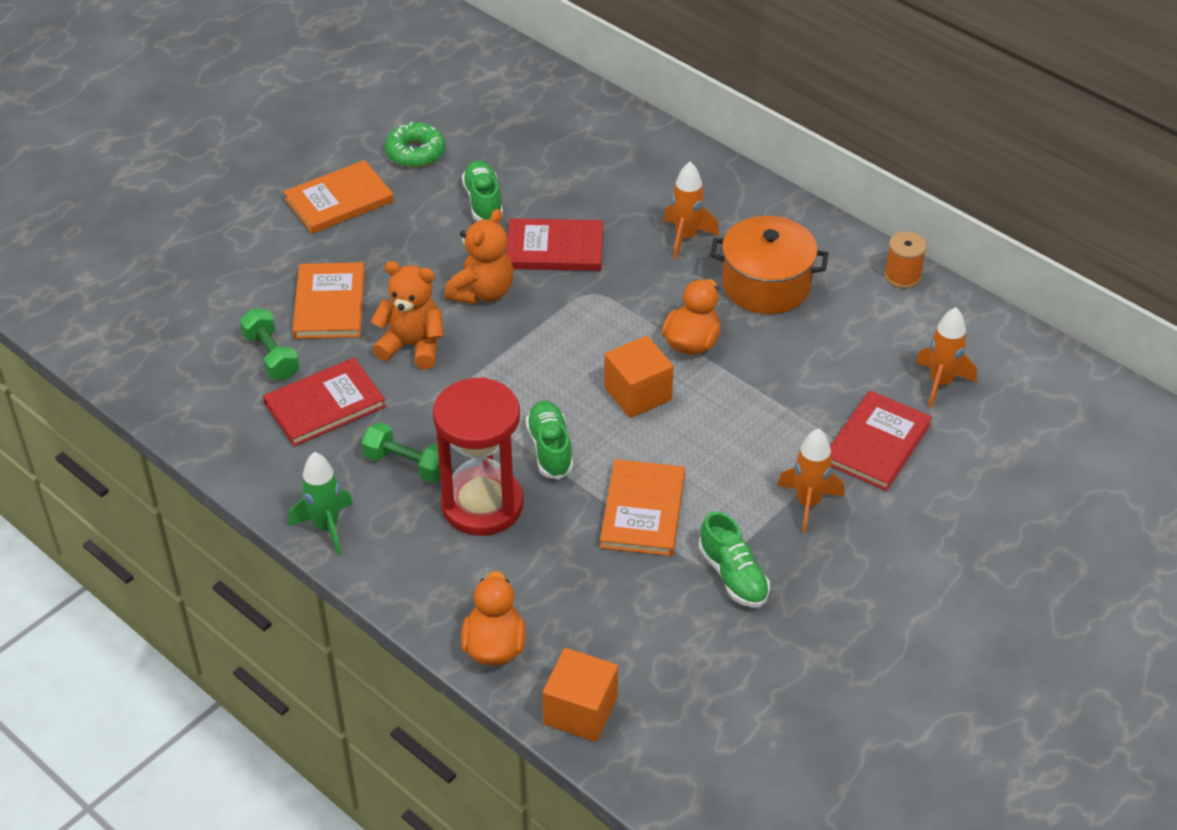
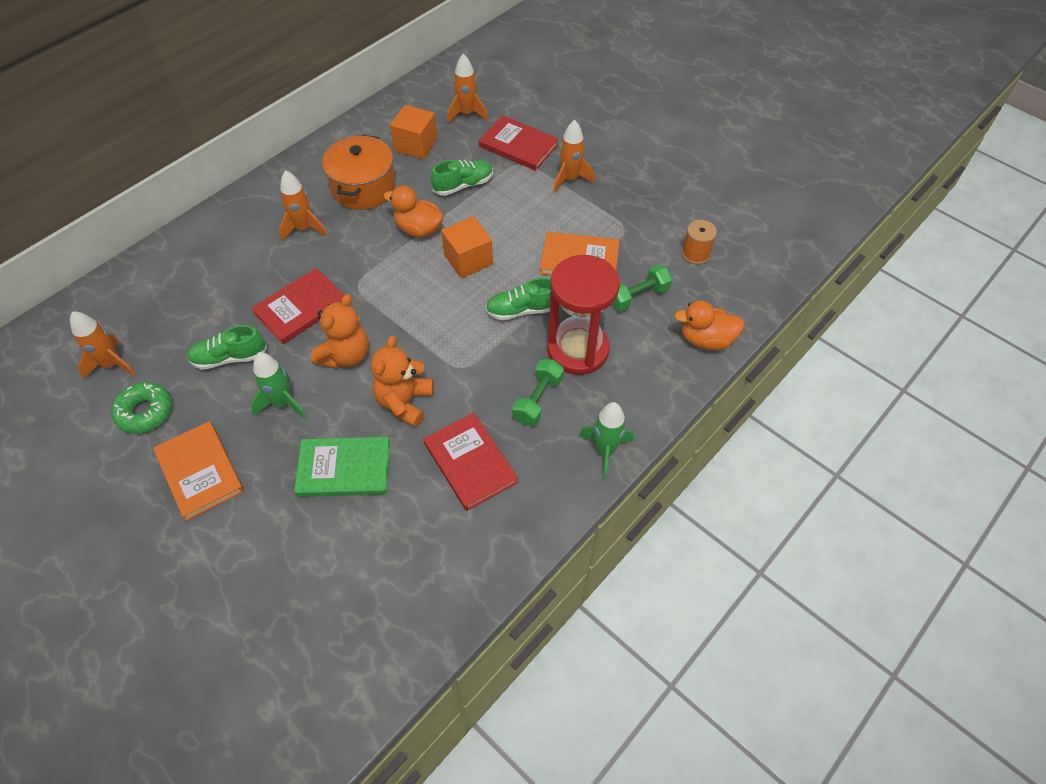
camera: 90 degrees left, 10 degrees up
(271, 356) = (407, 511): green dumbbell -> green dumbbell (637, 296)
(329, 304) = (344, 469): orange book -> green book
(418, 249) = (282, 403): none -> green rocket
(478, 120) = (112, 364): none -> orange rocket
(482, 292) = (345, 355): orange teddy bear -> orange teddy bear turned 90 degrees clockwise
(555, 249) = (301, 308): red book -> red book turned 45 degrees clockwise
(580, 711) = (750, 293): orange cube -> orange cube (416, 145)
(733, 575) = (632, 217): green shoe -> green shoe (463, 185)
(902, 276) = (365, 122): orange spool -> orange spool (695, 254)

